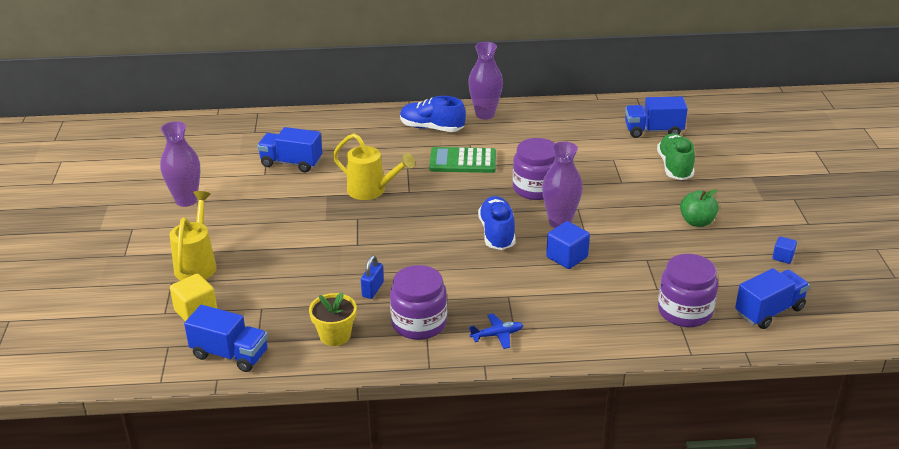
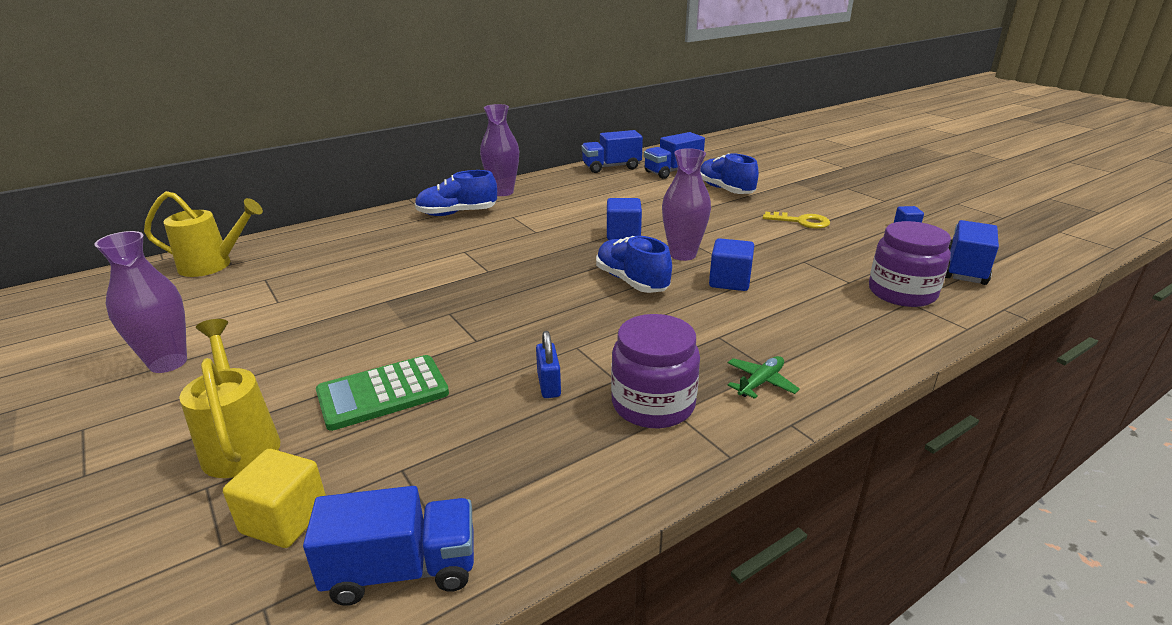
camera: 30 degrees left, 5 degrees down
(291, 163) = (308, 281): blue truck -> blue truck (611, 167)
(335, 335) = (554, 465): yellow flower pot -> none
(371, 191) = (441, 282): yellow watering can -> yellow watering can (213, 265)
(463, 161) = (521, 231): green calculator -> green calculator (383, 393)
(497, 335) = (760, 382): blue plane -> green plane
(536, 188) = (623, 234): purple jar -> blue cube
(675, 167) = (725, 190): green shoe -> blue shoe
(697, 222) = (801, 222): green apple -> yellow key

